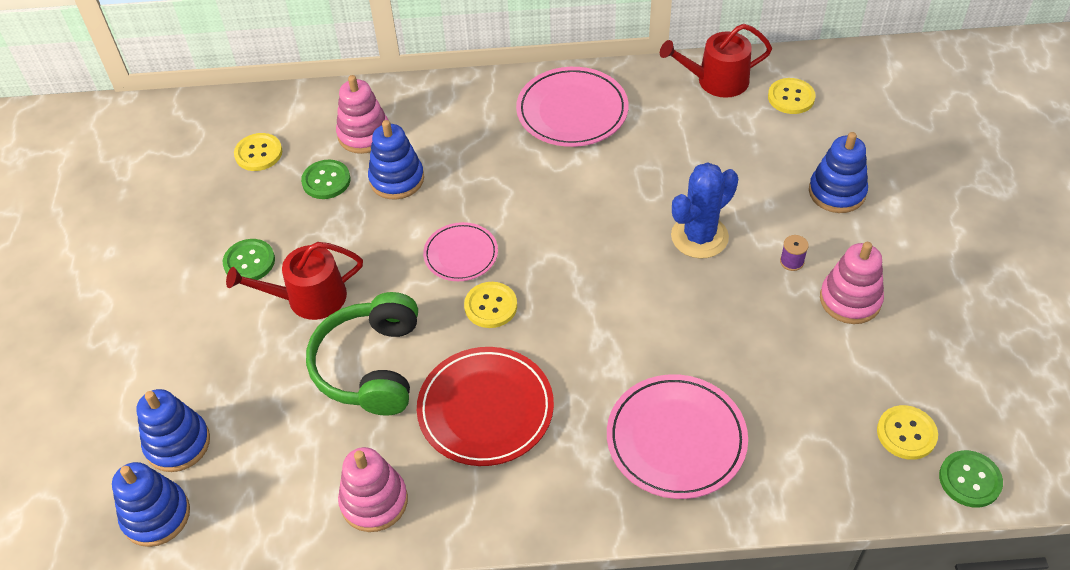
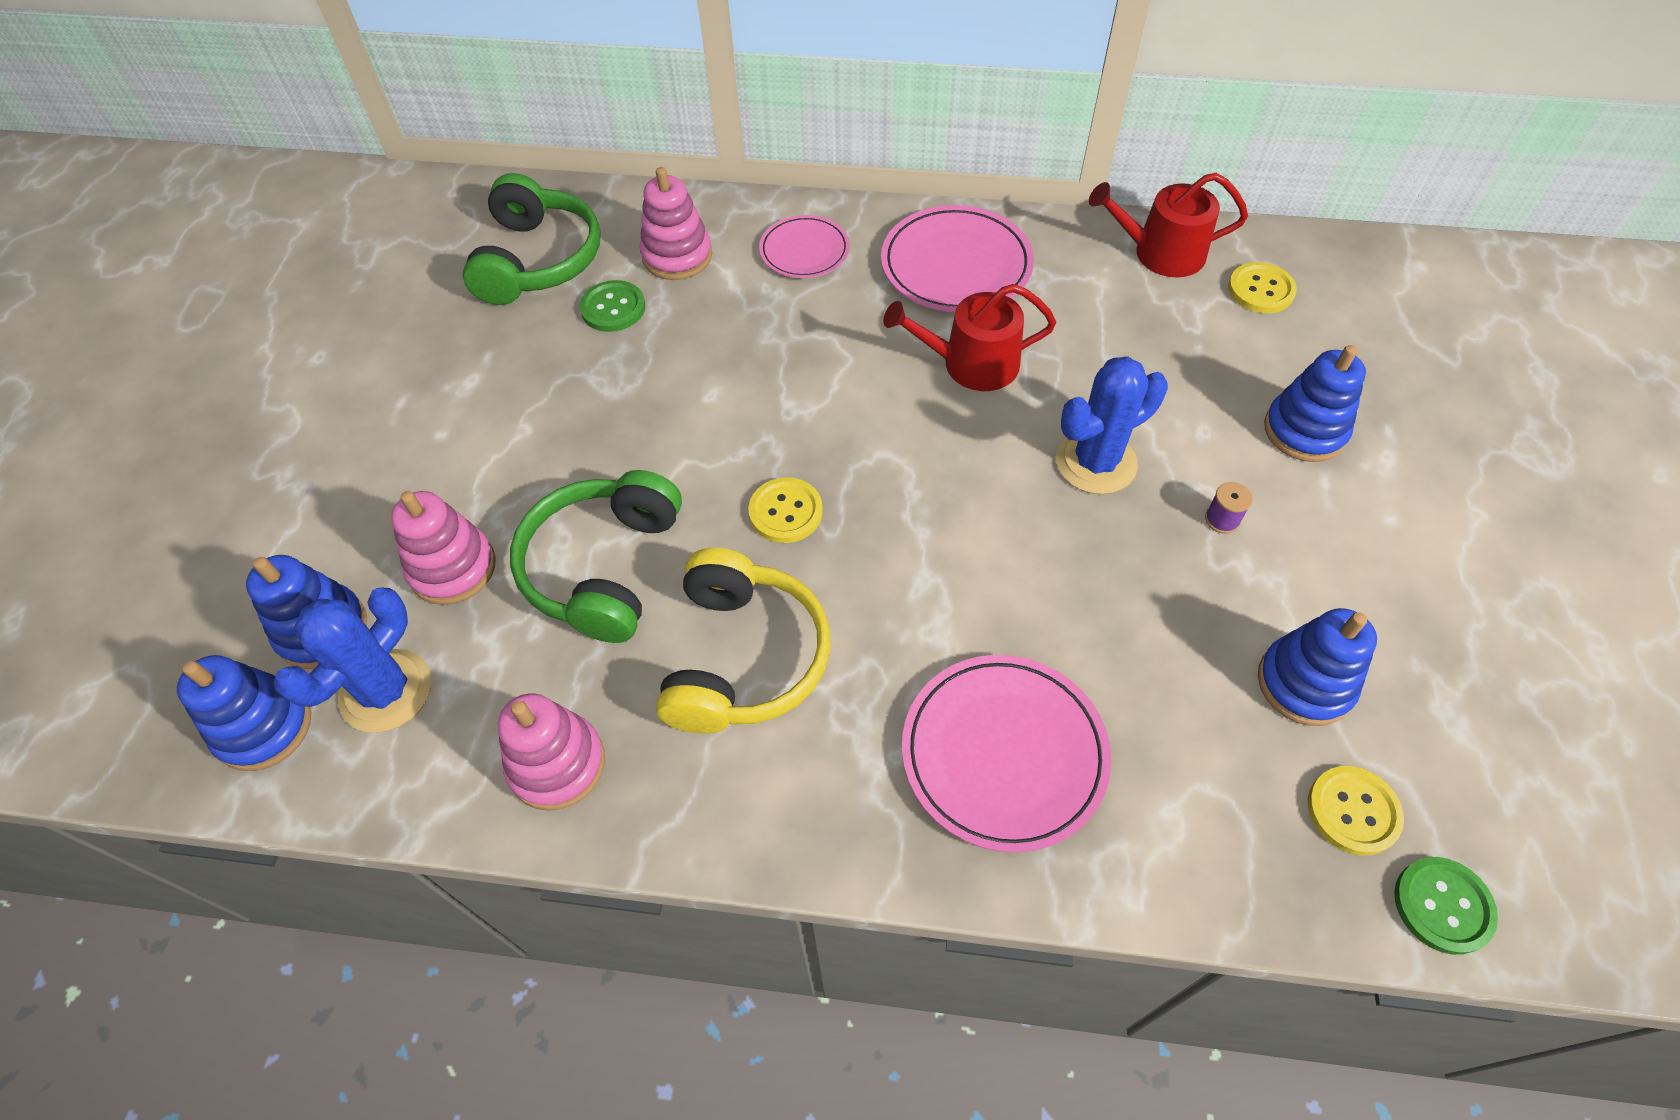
camera: 10 degrees right, 5 degrees up
(237, 476) = (386, 691): none -> blue cactus
(249, 262) = (486, 399): green button -> none
(258, 153) = (538, 260): yellow button -> green headphones
(308, 298) = (548, 460): red watering can -> red watering can (971, 364)
(397, 179) = (704, 320): blue stacking toy -> blue stacking toy (1304, 683)
(461, 254) = (763, 434): pink plate -> pink plate (804, 251)
(485, 409) = (743, 658): red plate -> yellow headphones
(850, 300) = (1298, 590): pink stacking toy -> pink stacking toy (452, 568)

